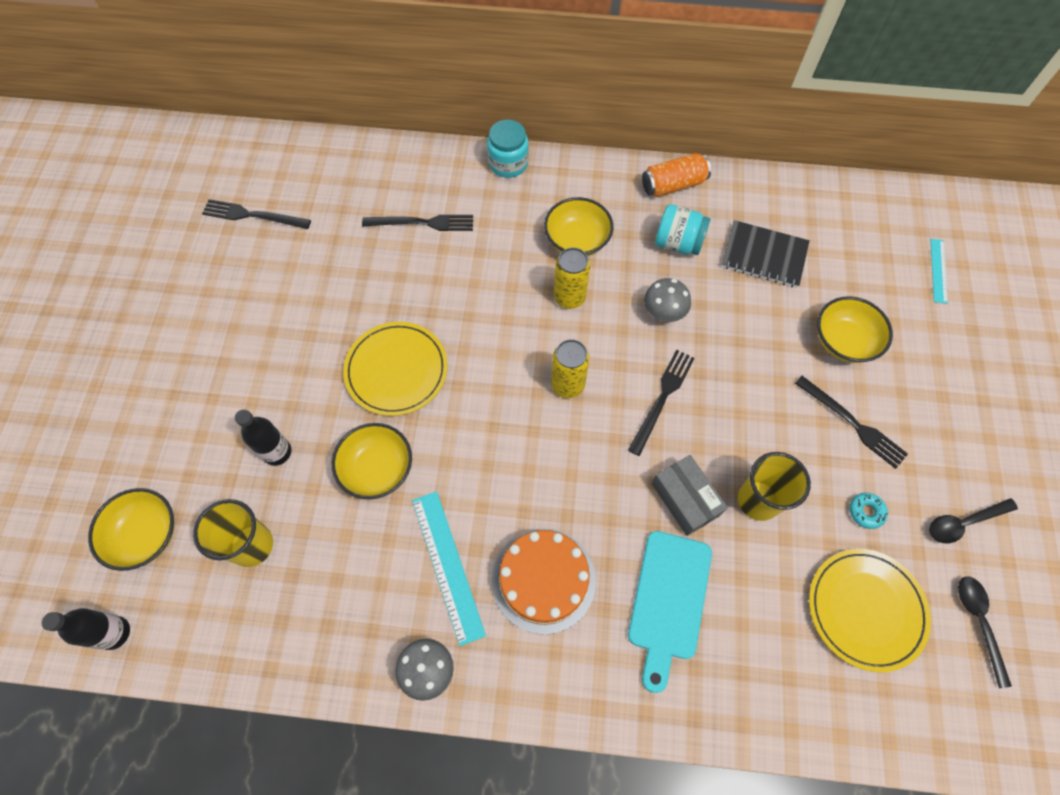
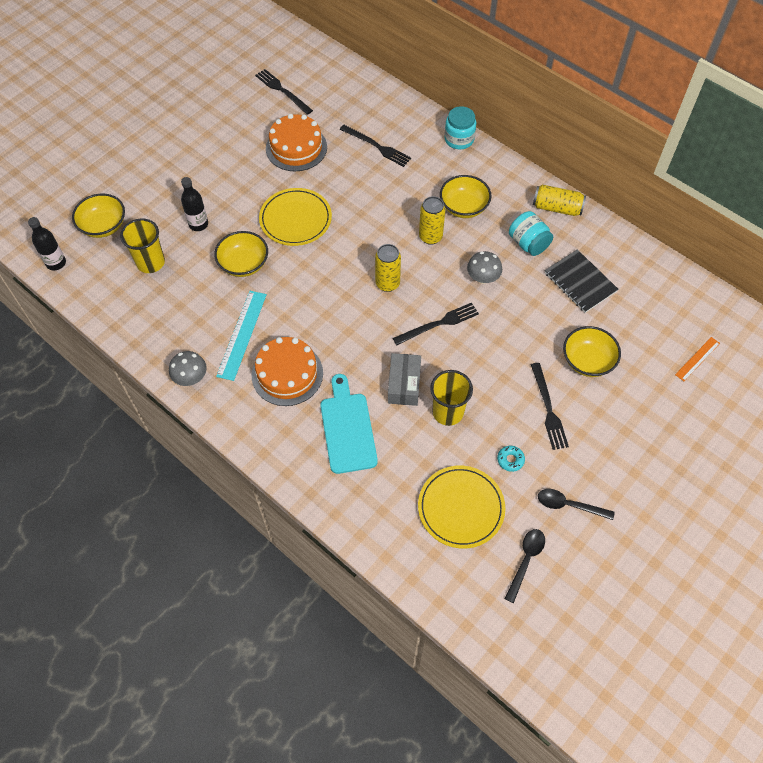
camera: 35 degrees right, 5 degrees down
(326, 278) = (296, 148): none -> orange cake
(668, 601) = (347, 428): turquoise cutting board -> turquoise cutting board turned 120 degrees clockwise
(673, 185) = (557, 208): orange can -> yellow can
(938, 270) = (697, 359): turquoise ruler -> orange ruler

